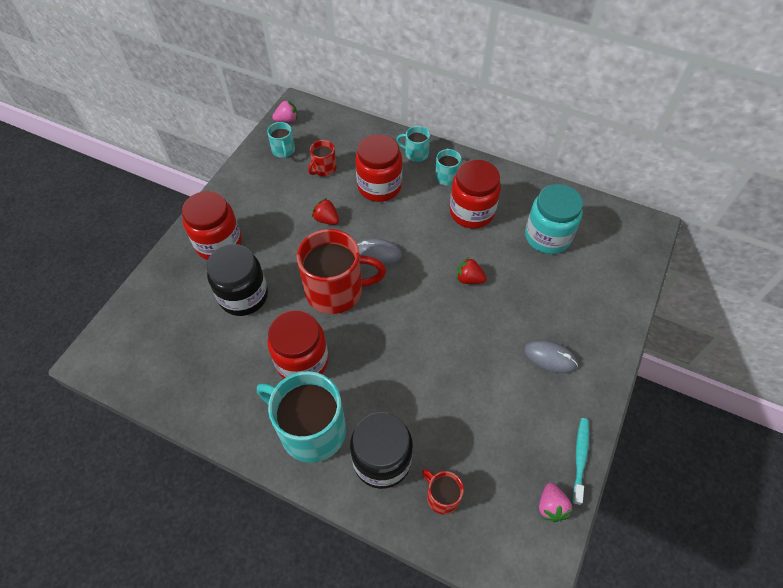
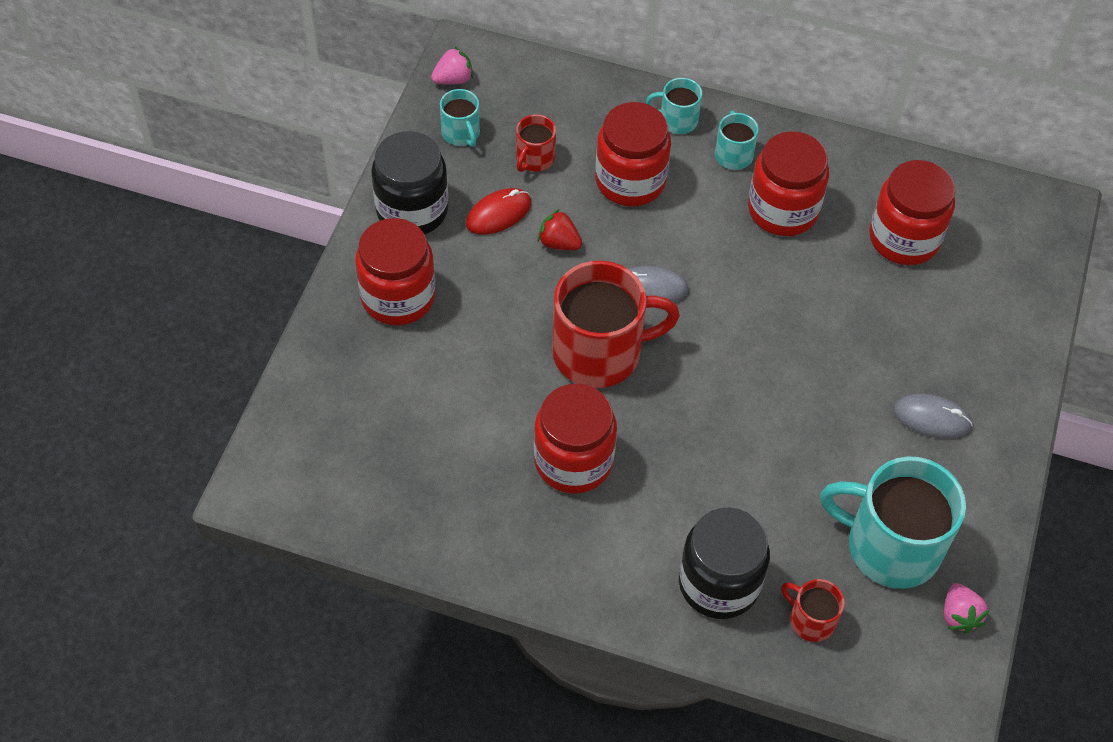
camera: 10 degrees left, 0 degrees up
(243, 296) = (460, 374): black jar -> black jar (412, 210)
(294, 199) = (498, 214): none -> red mouse
(311, 429) = (609, 554): turquoise mug -> turquoise mug (890, 546)
(469, 279) = (796, 315): red strawberry -> none
(547, 236) = (904, 238): turquoise jar -> red jar
(580, 458) = (990, 550): turquoise toothbrush -> none

